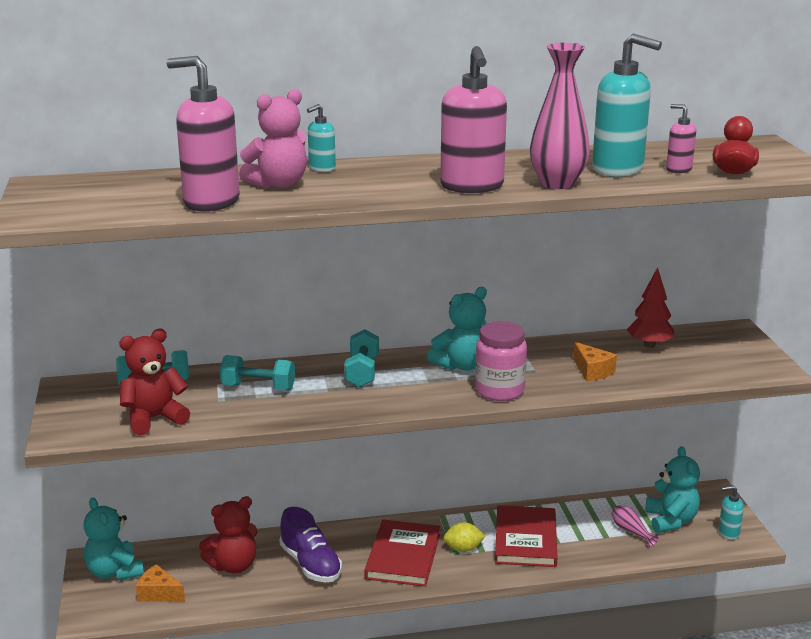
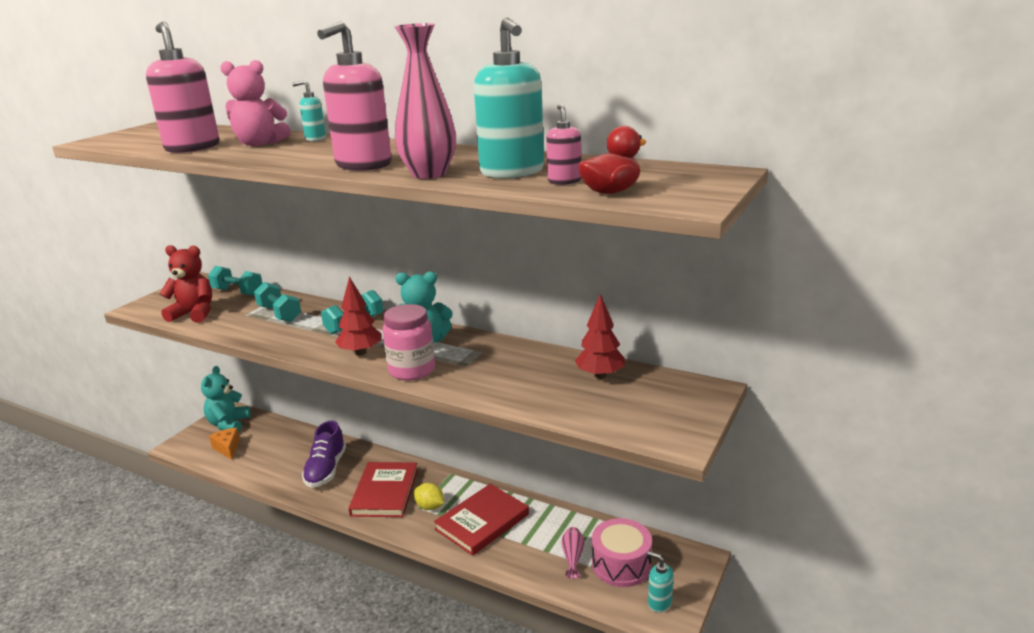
camera: 40 degrees right, 0 degrees up
(233, 565) = (286, 449): red teddy bear -> none
(403, 556) = (385, 492): red book -> red book turned 45 degrees counterclockwise
(423, 393) = (360, 352): none -> red tree
(592, 371) = (509, 380): orange cheese -> none
(671, 520) = (621, 565): turquoise teddy bear -> pink drum

